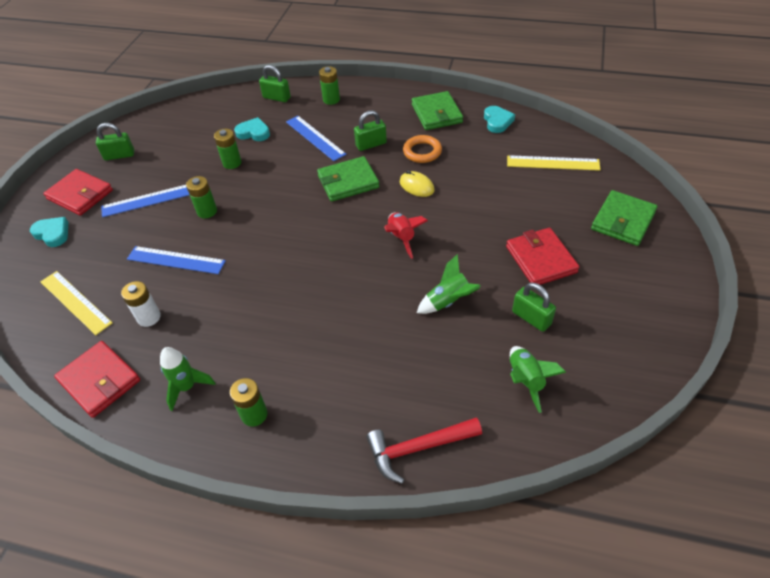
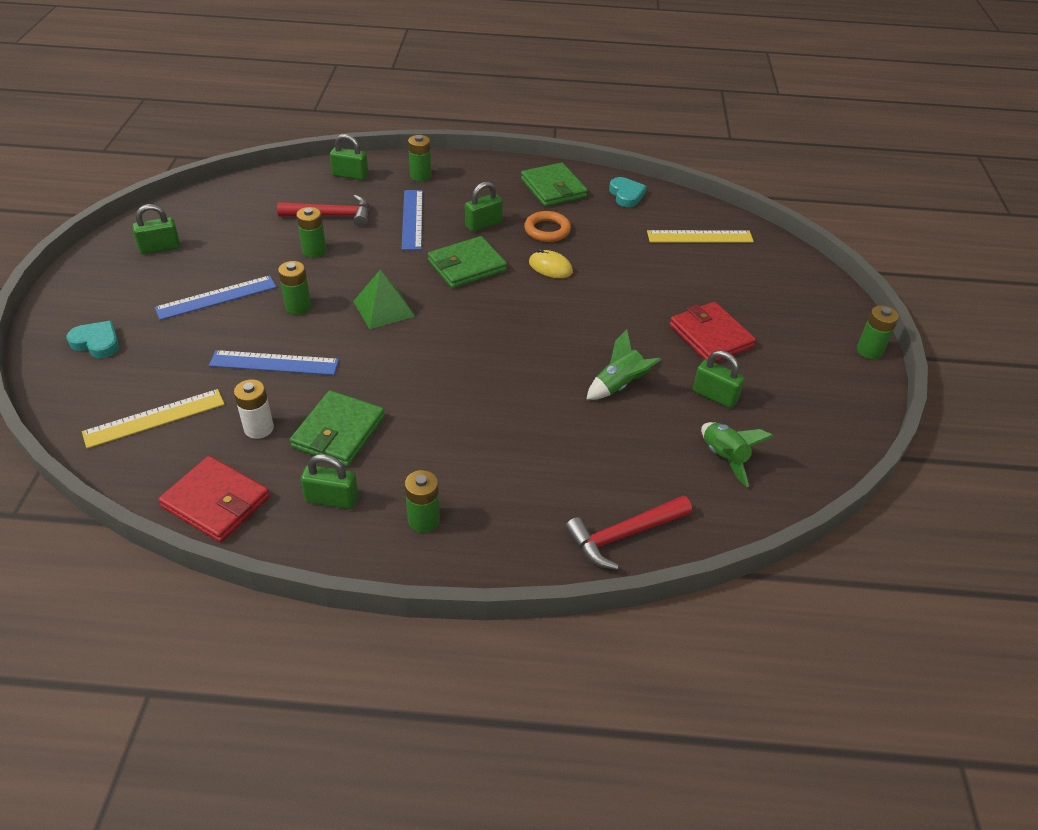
camera: 15 degrees left, 5 degrees down
(75, 302) = (154, 418): yellow ruler -> yellow ruler turned 60 degrees counterclockwise
(80, 195) = (120, 296): red wallet -> none
(187, 387) = (332, 499): green rocket -> green padlock
(253, 133) = (332, 216): turquoise heart -> red hammer
(272, 217) = (384, 308): none -> green pyramid
(315, 138) = (412, 219): blue ruler -> blue ruler turned 45 degrees clockwise
(401, 238) = (547, 323): red rocket -> none
(623, 220) = (789, 292): green wallet -> green wallet (338, 432)
(686, 284) = (869, 351): none -> green battery

